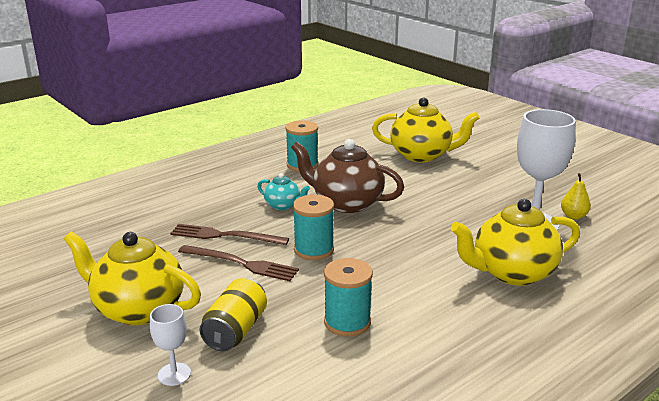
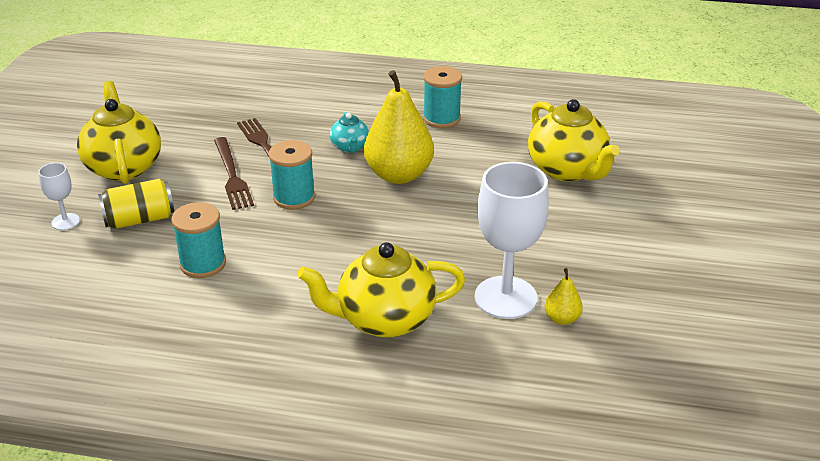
camera: 50 degrees right, 10 degrees up
(346, 203) = (399, 175): brown teapot -> yellow pear
(512, 273) = (384, 319): yellow teapot -> yellow teapot turned 45 degrees counterclockwise

